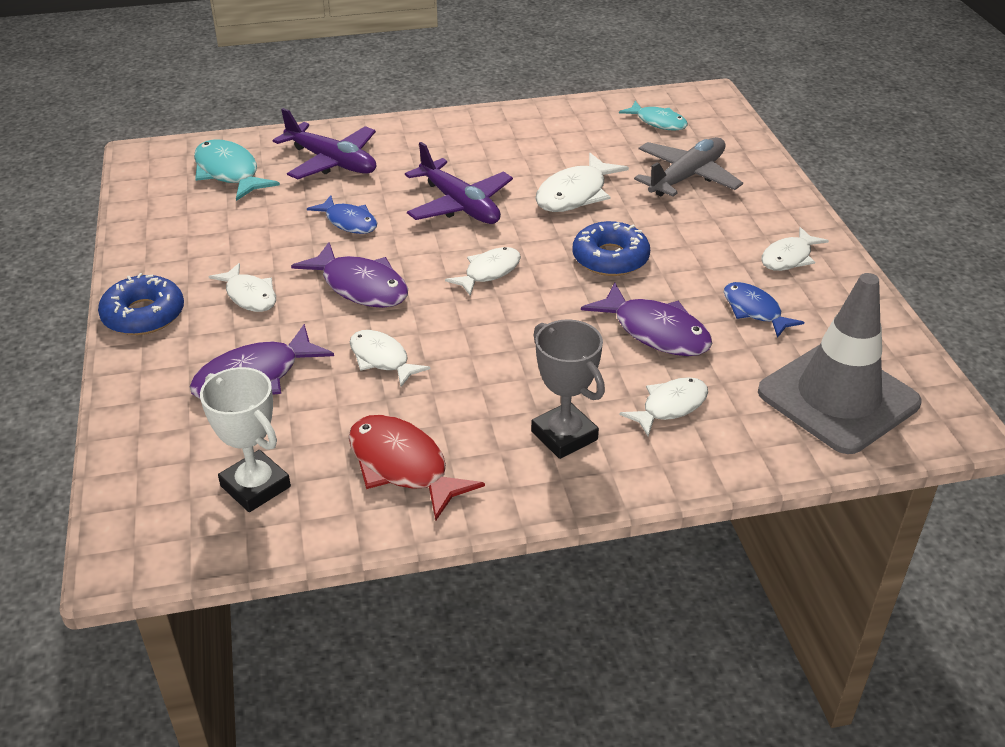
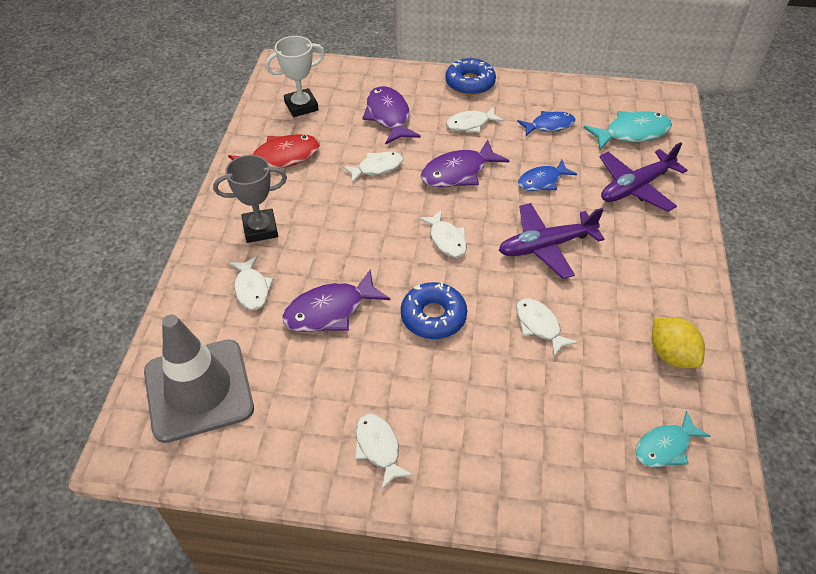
camera: 110 degrees right, 10 degrees up
(559, 126) = (671, 355): none -> yellow lemon
(575, 194) = (539, 325): white fish -> white fish, size x0.67
(687, 177) = (543, 426): grey plane -> none
(754, 310) = (321, 385): blue fish -> blue fish (549, 125)

